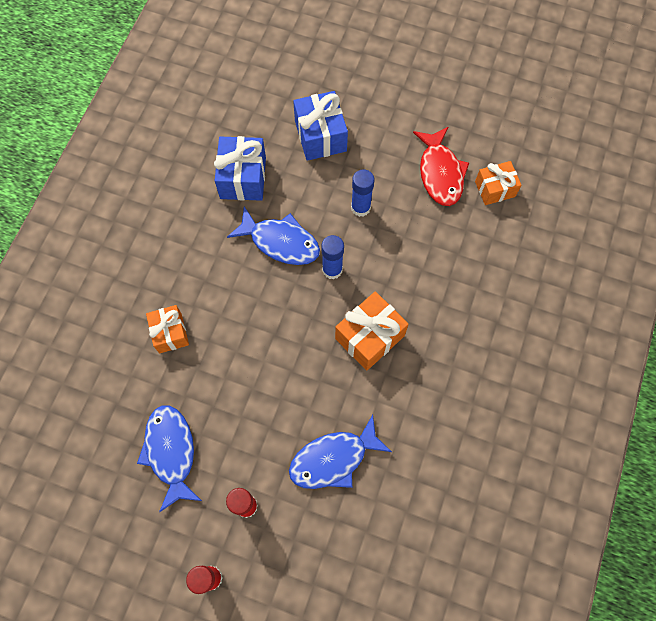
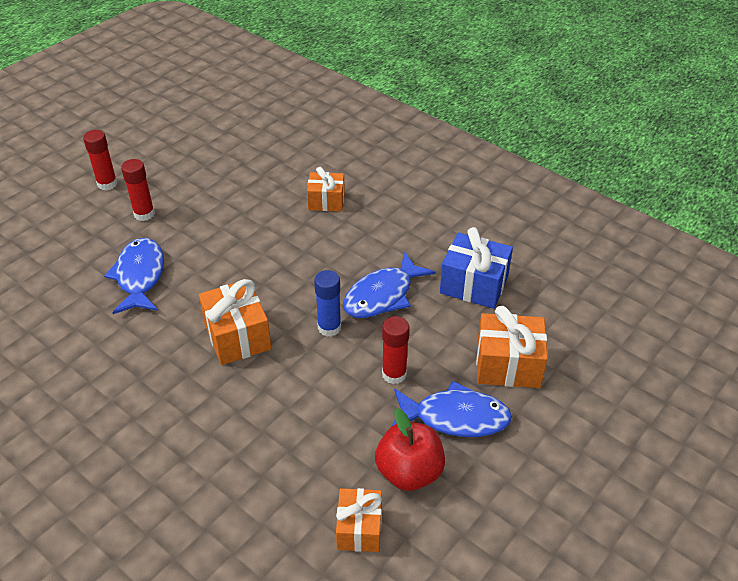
camera: 110 degrees right, 25 degrees down
(171, 452) = (220, 182): blue fish -> blue fish (455, 417)
(320, 136) = (508, 365): blue gift -> orange gift
(360, 208) = (394, 374): blue glue stick -> red glue stick
(440, 173) = (409, 472): red fish -> red apple

